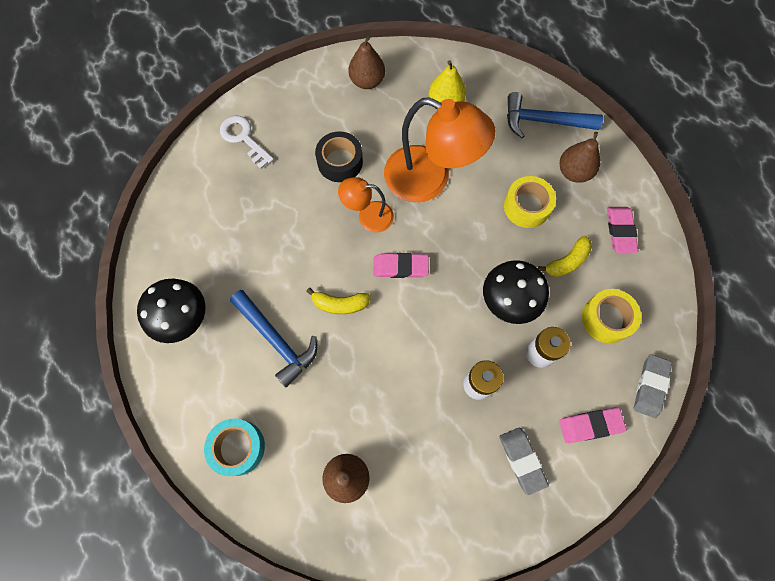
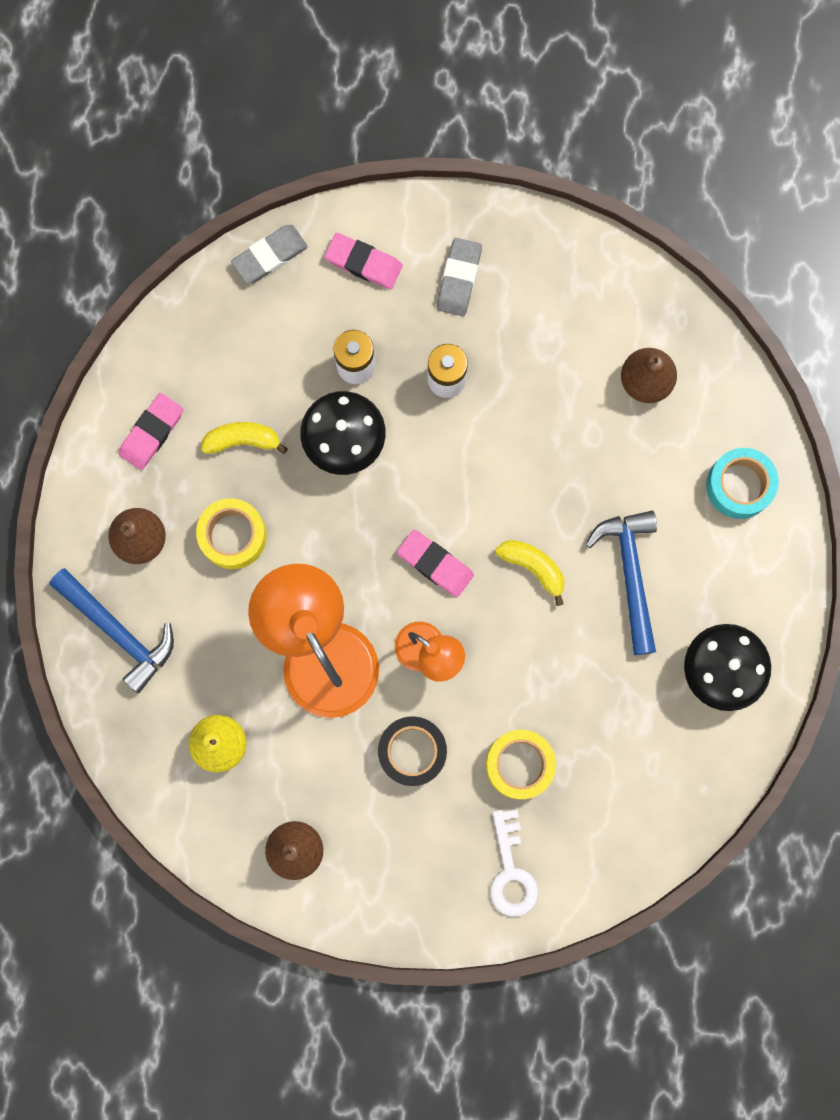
camera: 145 degrees left, 10 degrees up
(606, 319) = (254, 351): yellow tape -> yellow tape (519, 764)

